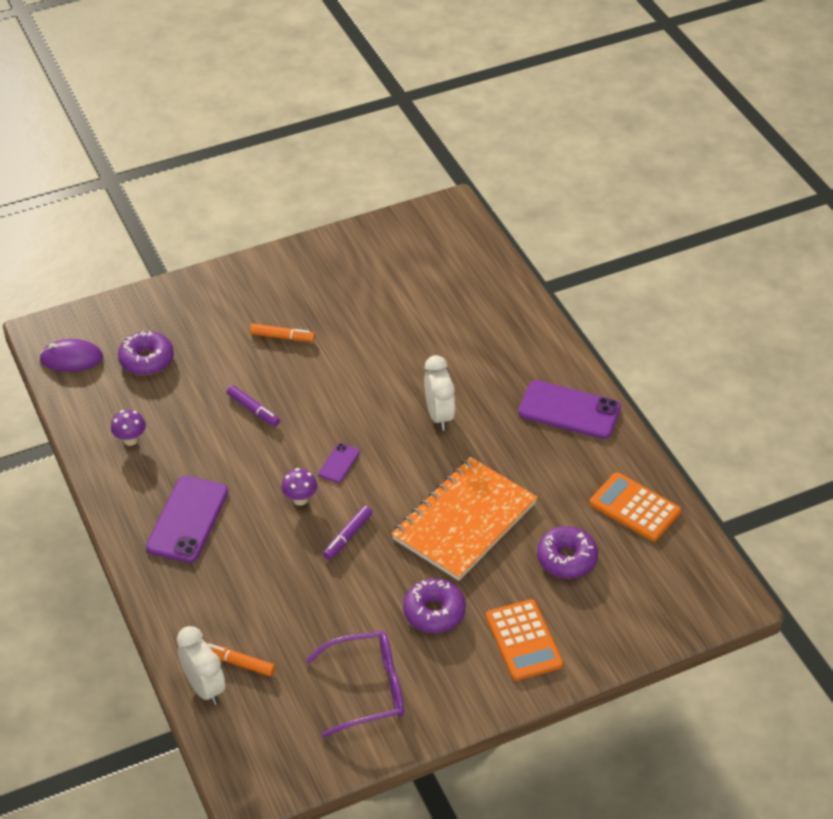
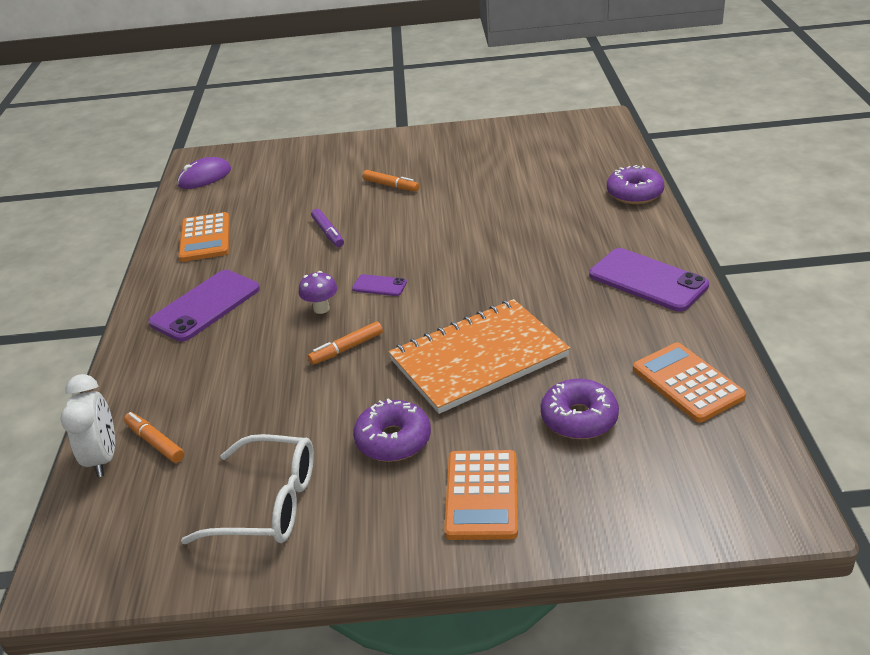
camera: 25 degrees right, 10 degrees down
(71, 358) = (204, 177): purple mouse -> purple mouse turned 60 degrees counterclockwise
(130, 440) = (205, 238): purple mushroom -> orange calculator
(146, 360) = (263, 186): purple donut -> purple donut (634, 193)
(339, 463) = (379, 286): purple phone -> purple phone turned 60 degrees clockwise
(348, 536) = (346, 349): purple marker -> orange marker
(368, 689) = (269, 503): purple glasses -> white glasses
(439, 415) = (503, 263): white clock -> none

